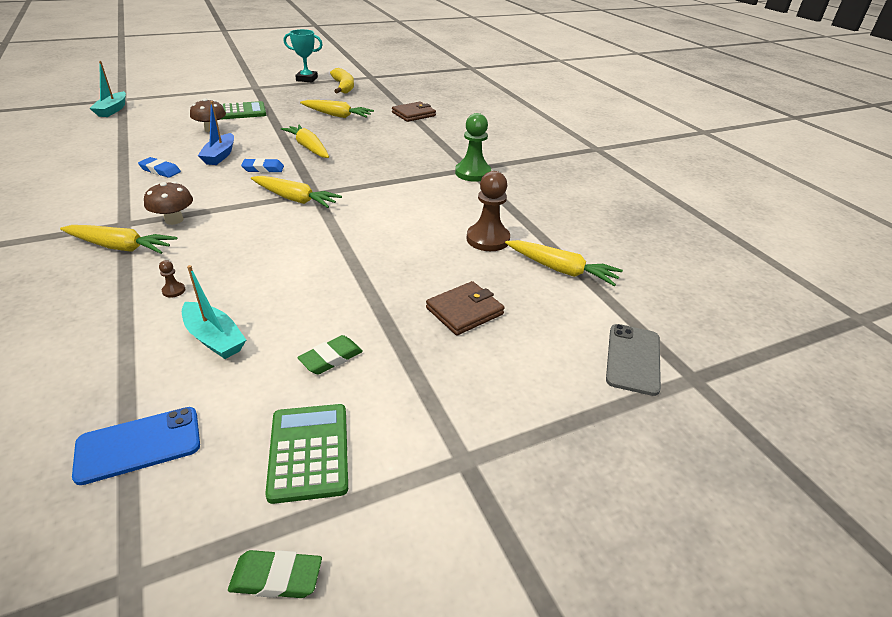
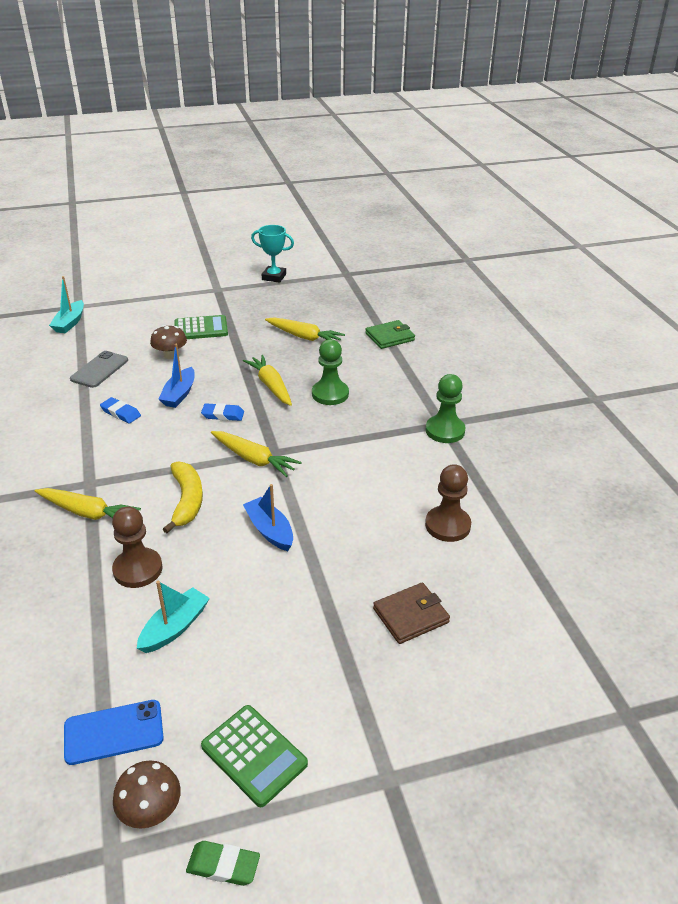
camera: 10 degrees right, 0 degrees up
(174, 220) = (136, 481): brown mushroom -> brown mushroom (151, 810)
(174, 291) = (138, 569): brown pawn -> brown pawn, size x2.40
(214, 338) = (174, 627): turquoise boat -> turquoise boat turned 105 degrees counterclockwise
(309, 452) = (254, 755): green calculator -> green calculator turned 135 degrees clockwise
(314, 252) = (270, 530): none -> blue boat
(331, 358) = (278, 659): green eraser -> none
(343, 87) = (314, 290): yellow banana -> yellow banana (187, 501)
(364, 152) = (330, 394): none -> green pawn
(413, 114) = (390, 337): brown wallet -> green wallet
(561, 270) = (518, 571): yellow carrot -> none
(633, 359) = (570, 687): grey phone -> grey phone (99, 370)

